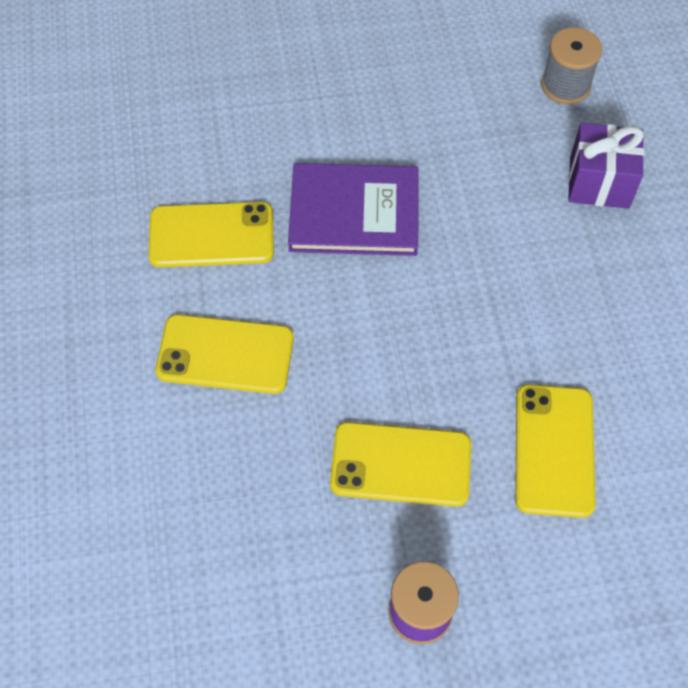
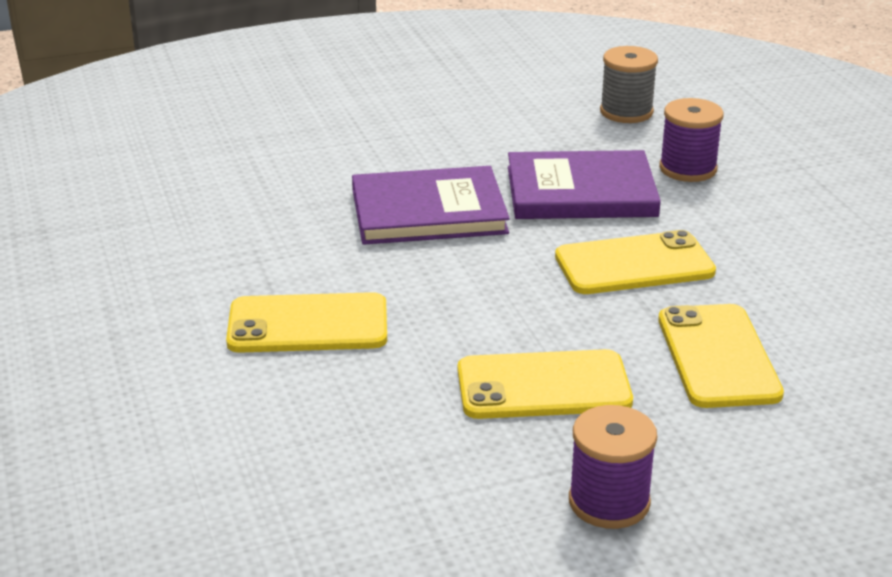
camera: 10 degrees left, 30 degrees down
(211, 235) = (269, 241): yellow phone -> yellow phone (634, 264)
(494, 203) = (581, 192): none -> purple book
(599, 182) = (688, 169): purple gift -> purple spool

